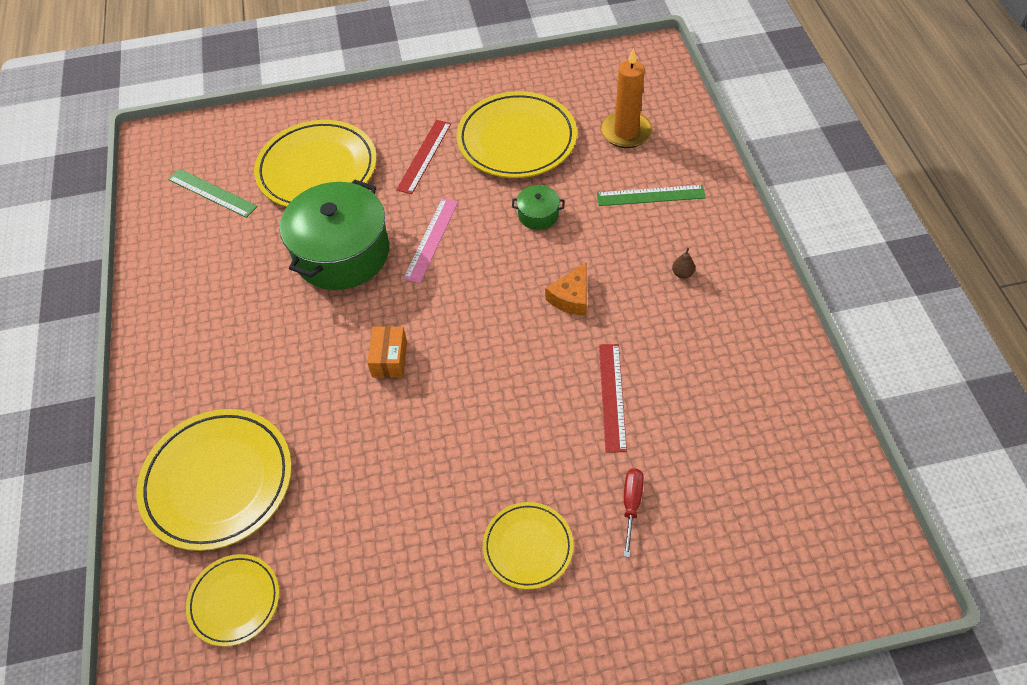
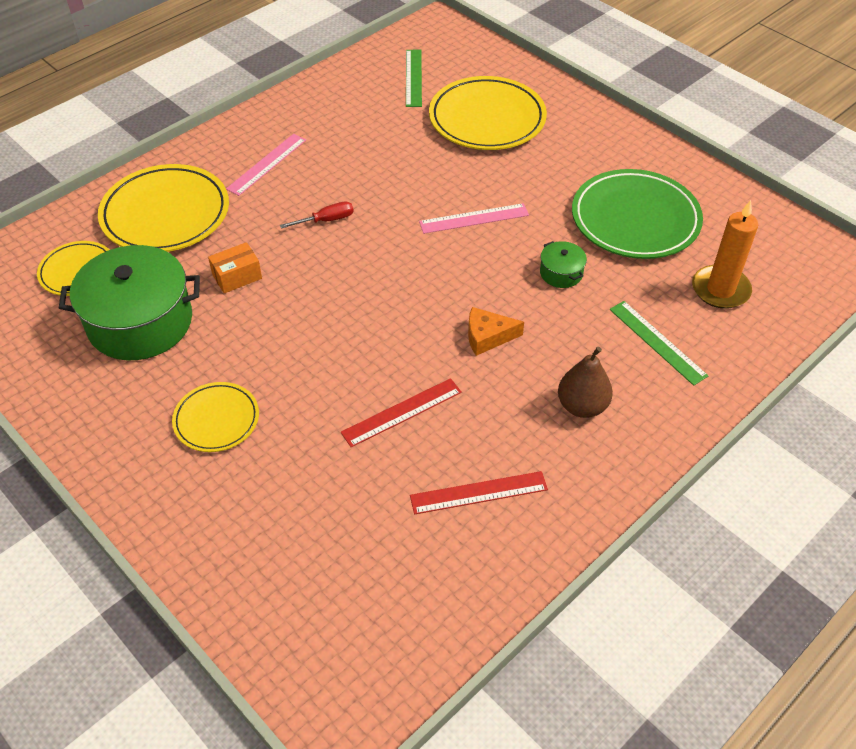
camera: 55 degrees right, 5 degrees down
(224, 361) = (267, 164): none -> pink ruler
(342, 253) = (415, 174): green pot -> green pot (140, 322)
(389, 359) = (335, 252): orange box -> orange box (237, 276)
(424, 156) = (559, 171): red ruler -> red ruler (479, 493)
(517, 140) = (635, 219): yellow plate -> green plate
(631, 505) = (298, 474): red screwdriver -> red screwdriver (326, 220)
(682, 273) = (582, 406): brown pear -> brown pear, size x2.10

